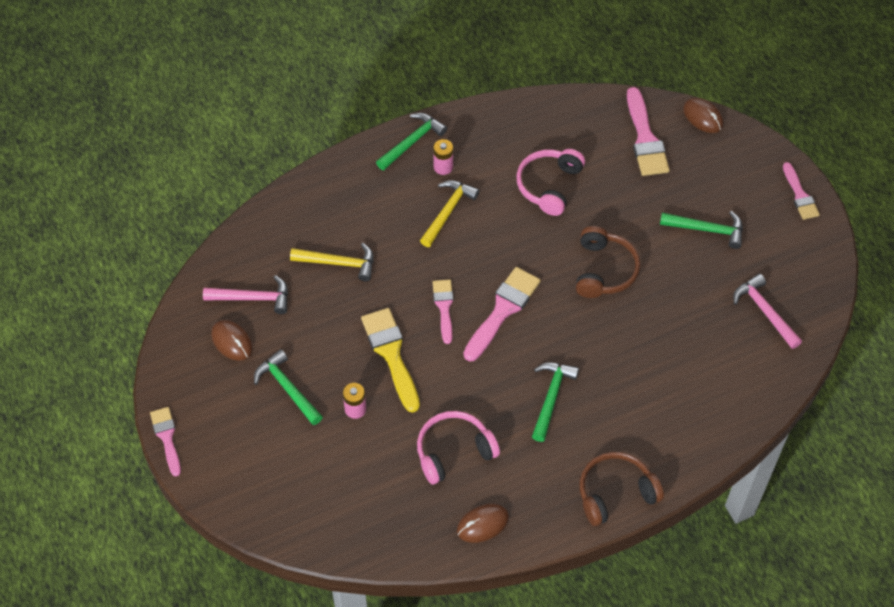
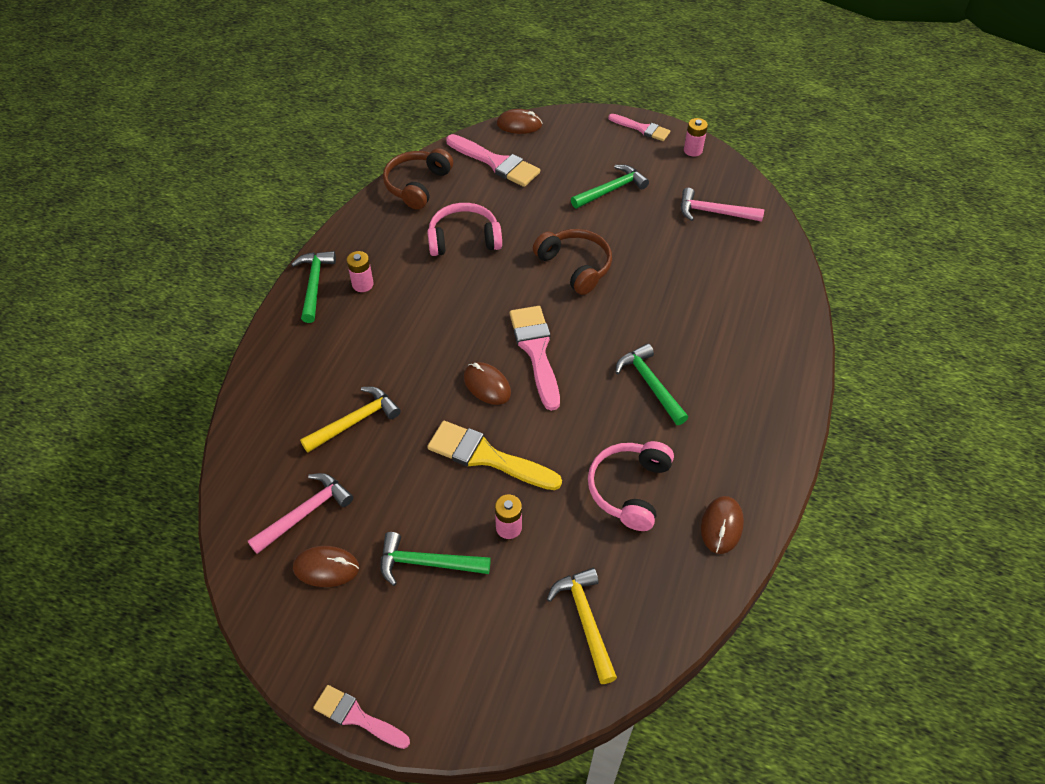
camera: 45 degrees left, 5 degrees down
(444, 307) = (487, 385): pink brush -> brown mouse
(447, 212) = (405, 313): yellow hammer -> yellow hammer (585, 620)
(549, 185) = (464, 239): pink headphones -> pink headphones turned 105 degrees clockwise
(615, 493) = (781, 412): brown headphones -> brown headphones (417, 185)
(817, 246) = (693, 150): none -> pink battery

